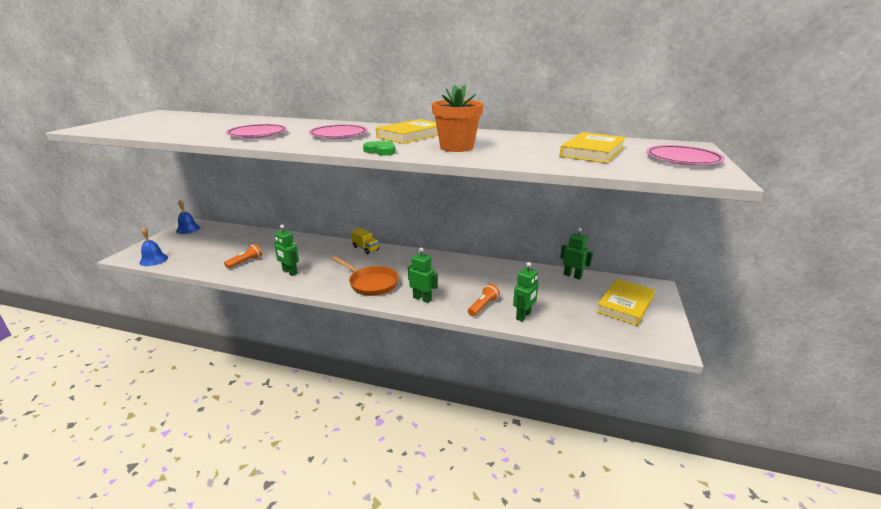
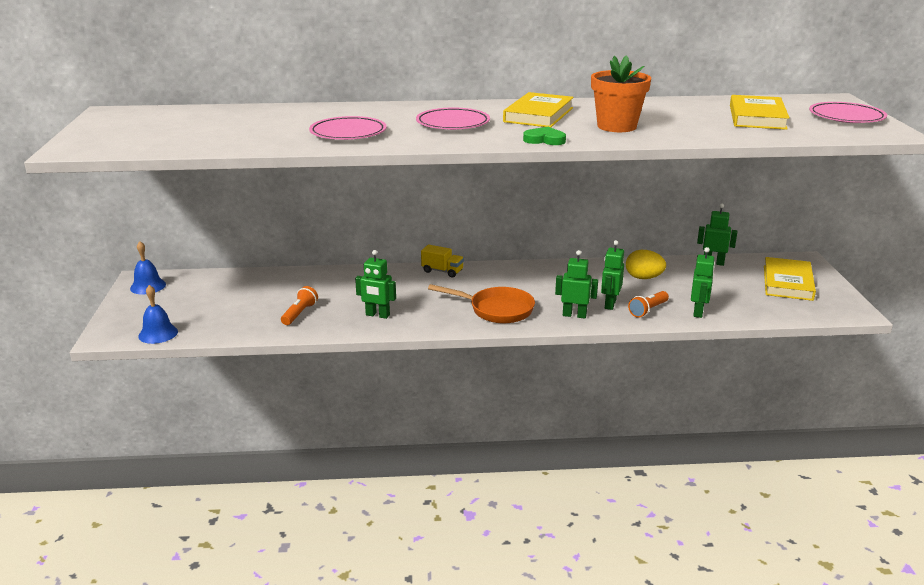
camera: 20 degrees left, 0 degrees up
(458, 295) = (610, 304): none -> green robot
(483, 306) = (648, 310): orange flashlight -> orange flashlight turned 150 degrees counterclockwise
(504, 278) = (643, 278): none -> yellow egg

